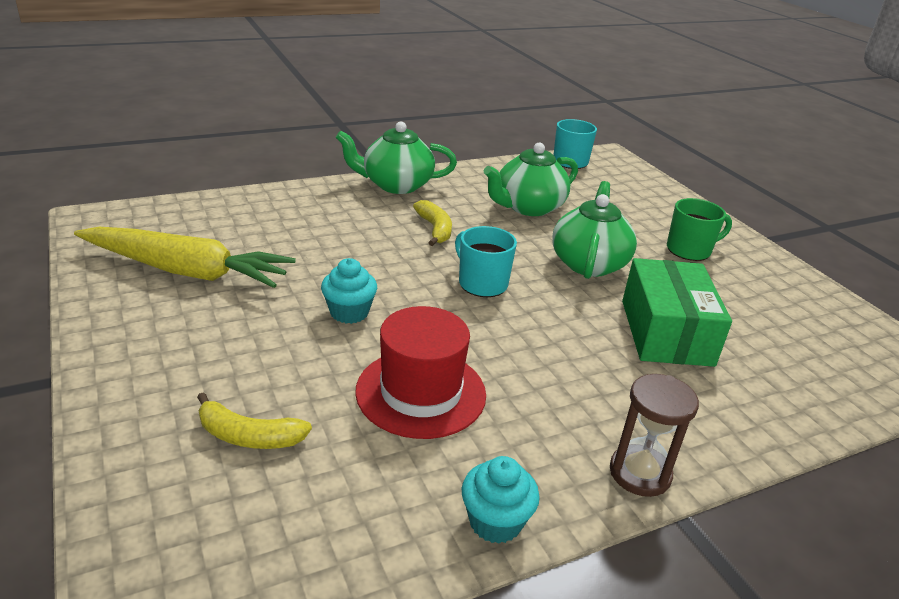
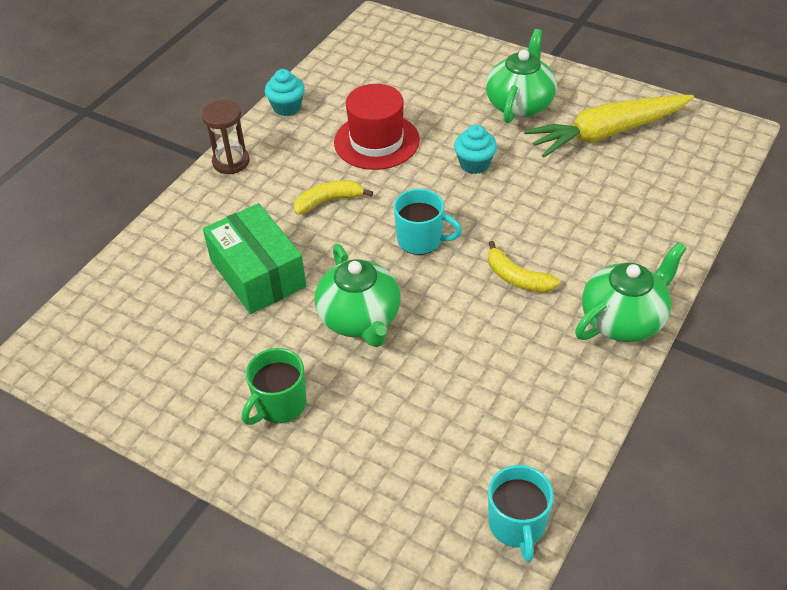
camera: 150 degrees right, 15 degrees up
(248, 436) = (430, 81): yellow banana -> yellow banana (329, 201)
(528, 207) = (476, 371): green teapot -> green teapot (520, 104)

